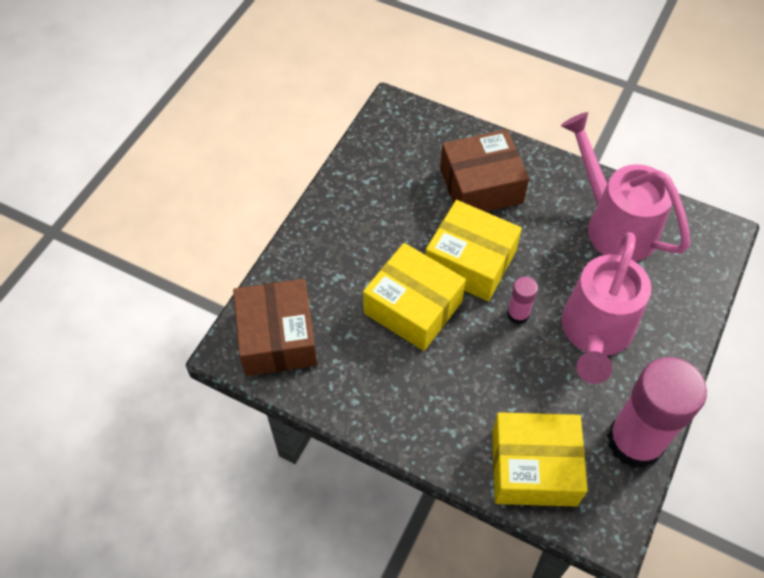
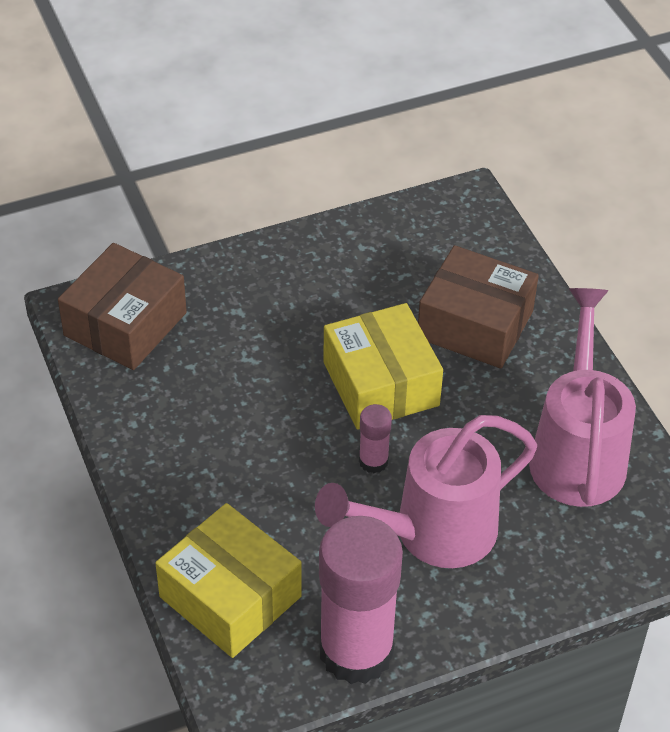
camera: 40 degrees right, 10 degrees down
(413, 307) = (277, 384): yellow box -> none

